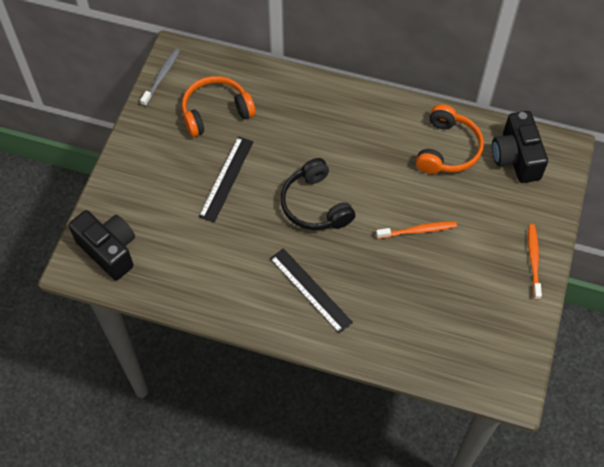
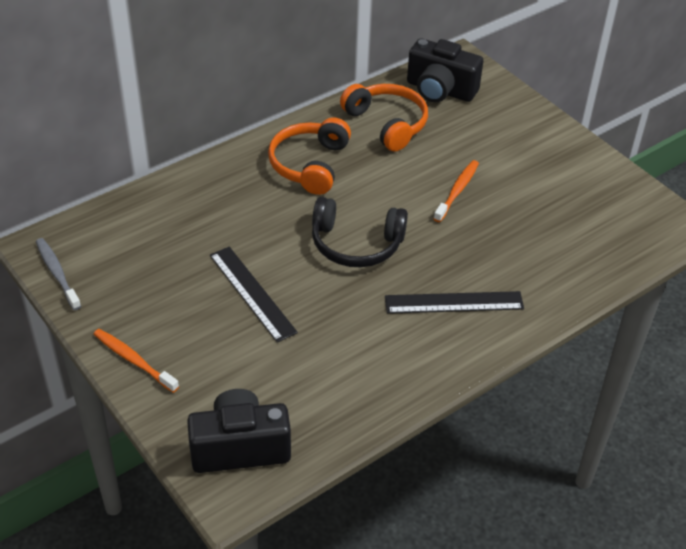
camera: 55 degrees left, 15 degrees down
(216, 112) = (157, 255): orange headphones -> orange headphones (310, 165)
(533, 261) = (558, 139): orange toothbrush -> orange toothbrush (134, 360)

